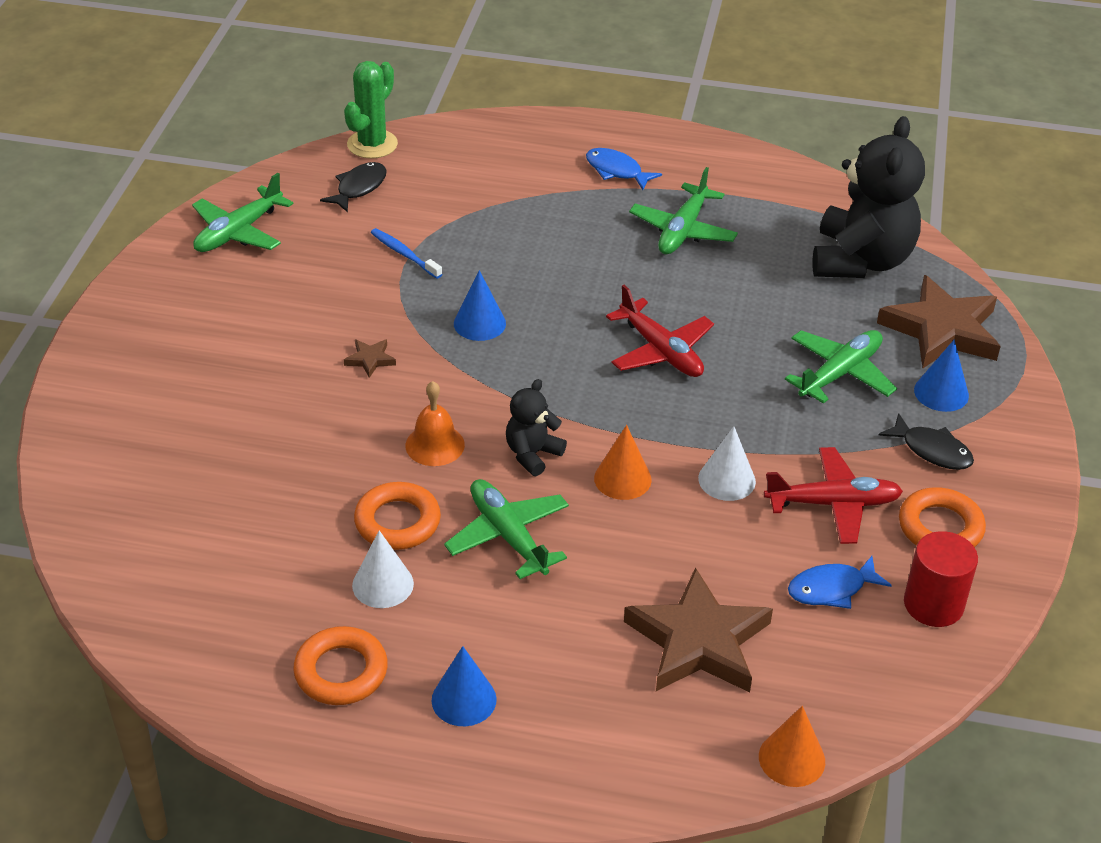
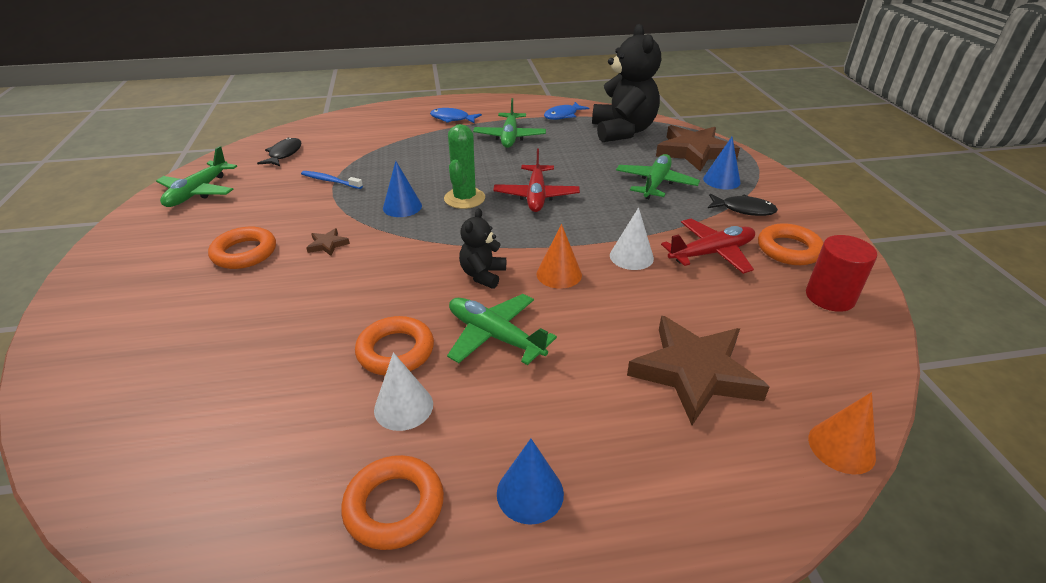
camera: 20 degrees left, 5 degrees down
(273, 346) = (244, 253): none -> orange ring
(372, 144) = (286, 133): green cactus -> green cactus (464, 198)
(435, 445) = (403, 287): orange bell -> none
(661, 351) = (536, 196): red plane -> red plane turned 60 degrees clockwise
(831, 589) = (756, 306): blue fish -> blue fish (563, 115)

